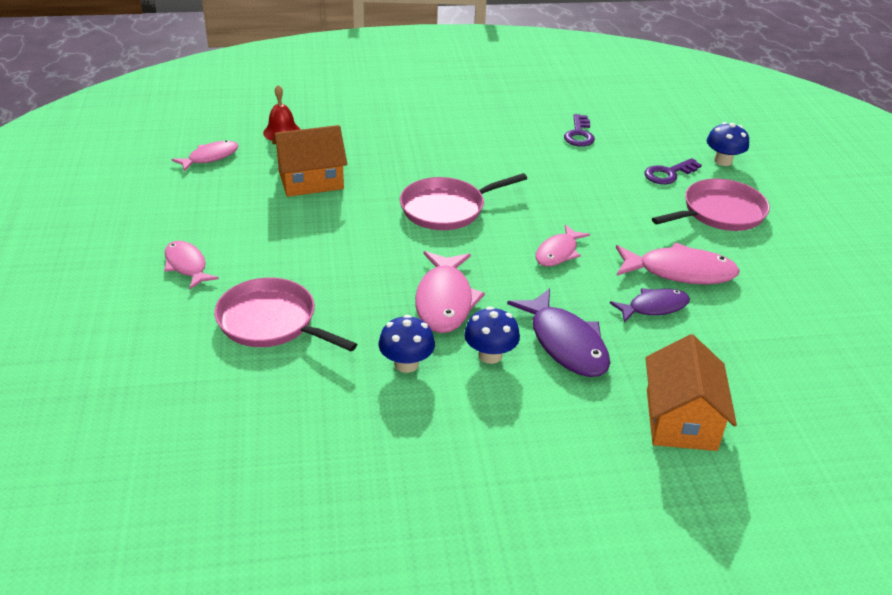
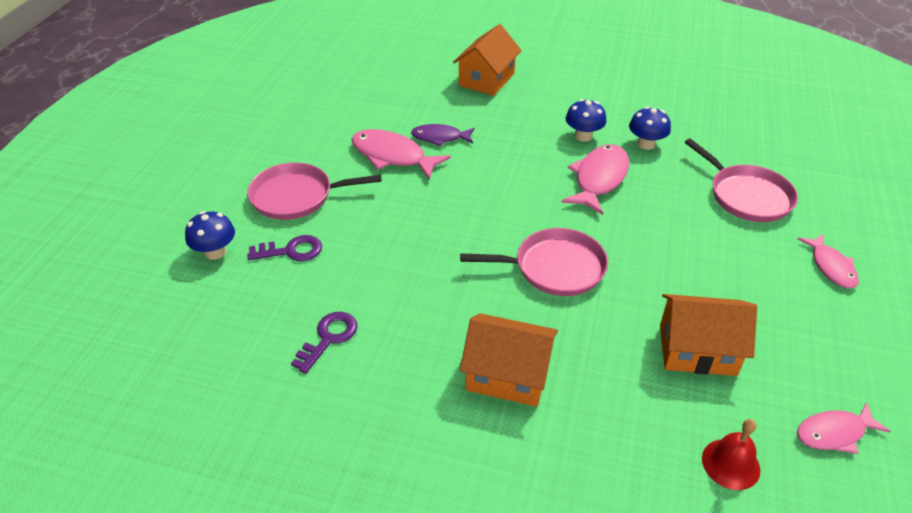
camera: 155 degrees left, 5 degrees up
(443, 141) = (508, 375): none -> orange house
(558, 252) = (478, 195): pink fish -> none
(565, 343) = (525, 131): purple fish -> none

